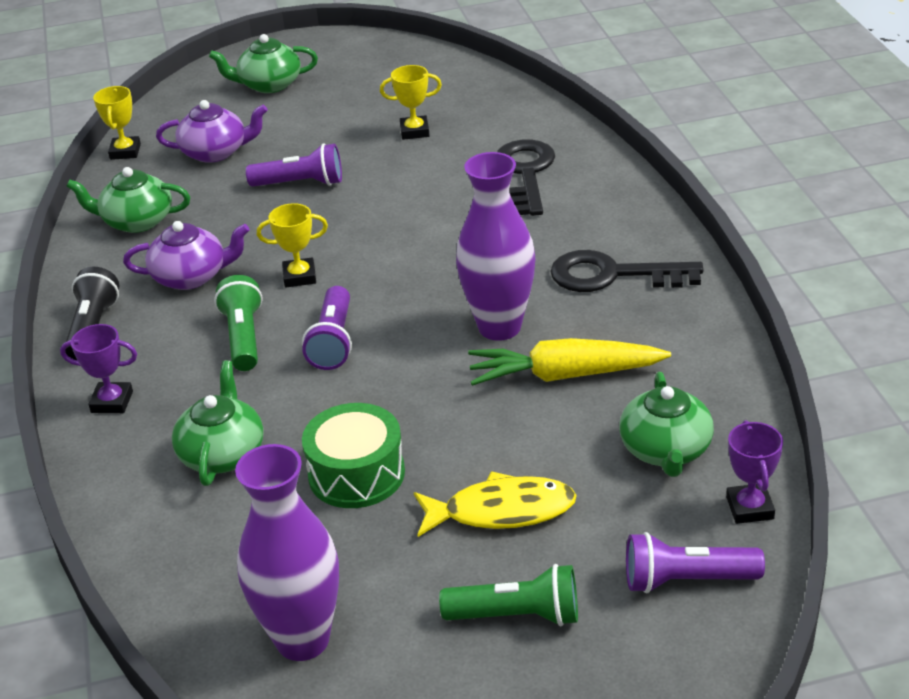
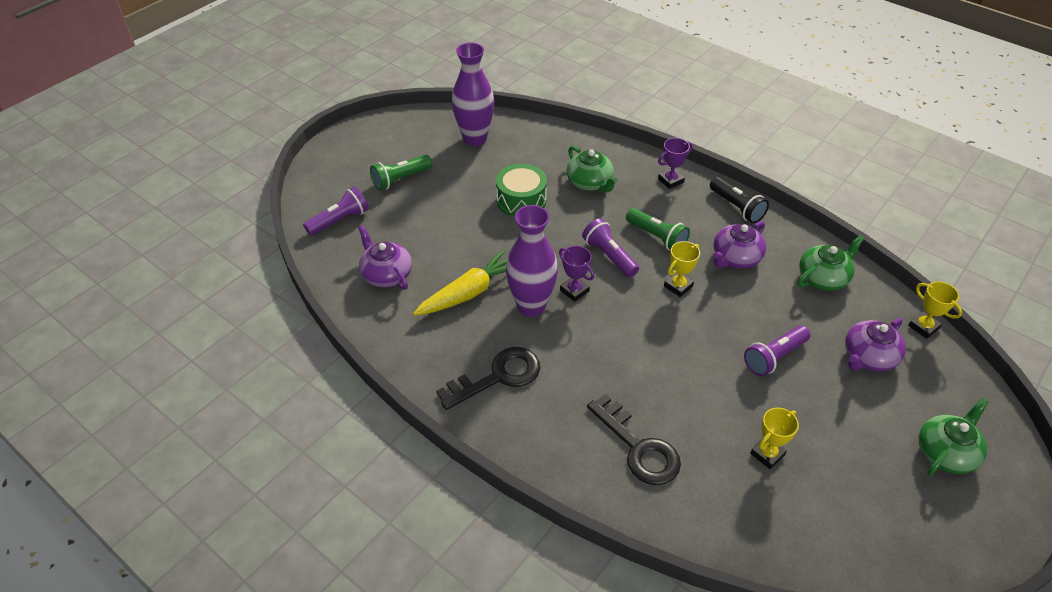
camera: 140 degrees right, 10 degrees up
(501, 511) = (441, 213): yellow fish -> none
(666, 450) = (386, 274): green teapot -> purple teapot
(750, 508) = (328, 263): purple trophy -> purple trophy (574, 291)

